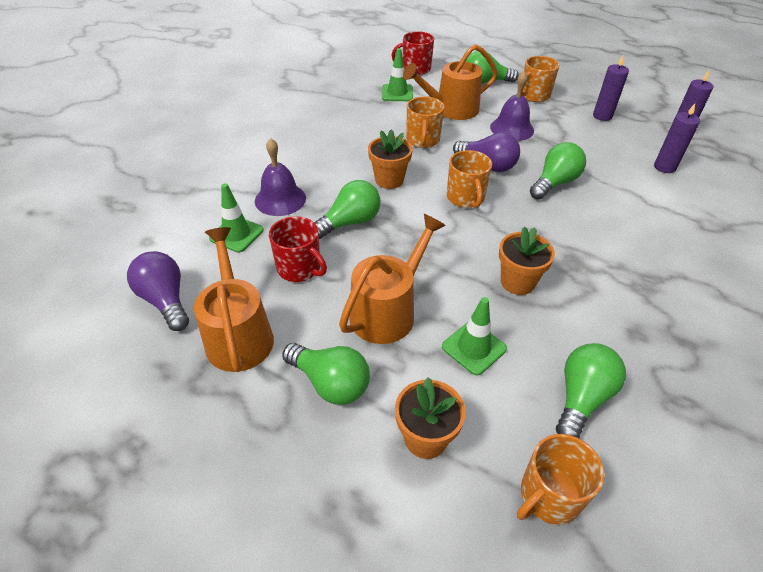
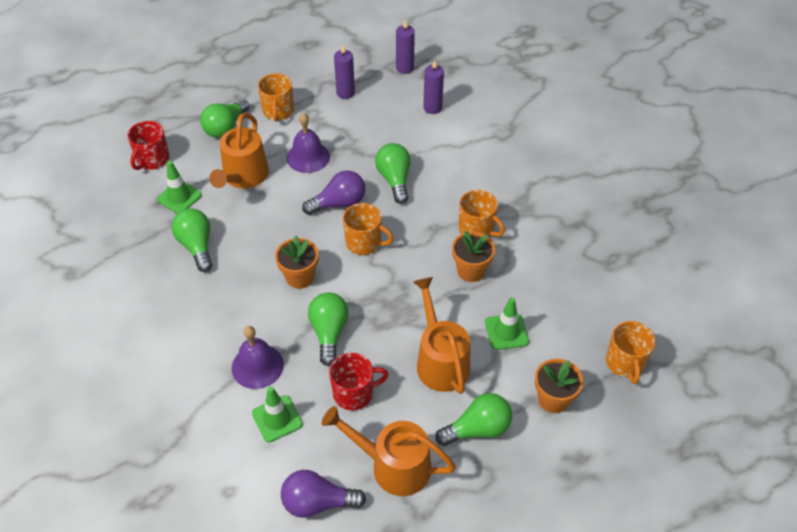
camera: 55 degrees left, 5 degrees up
(423, 140) = (268, 223): orange mug -> orange mug (477, 229)
(581, 398) = (579, 303): green light bulb -> green light bulb (197, 246)

